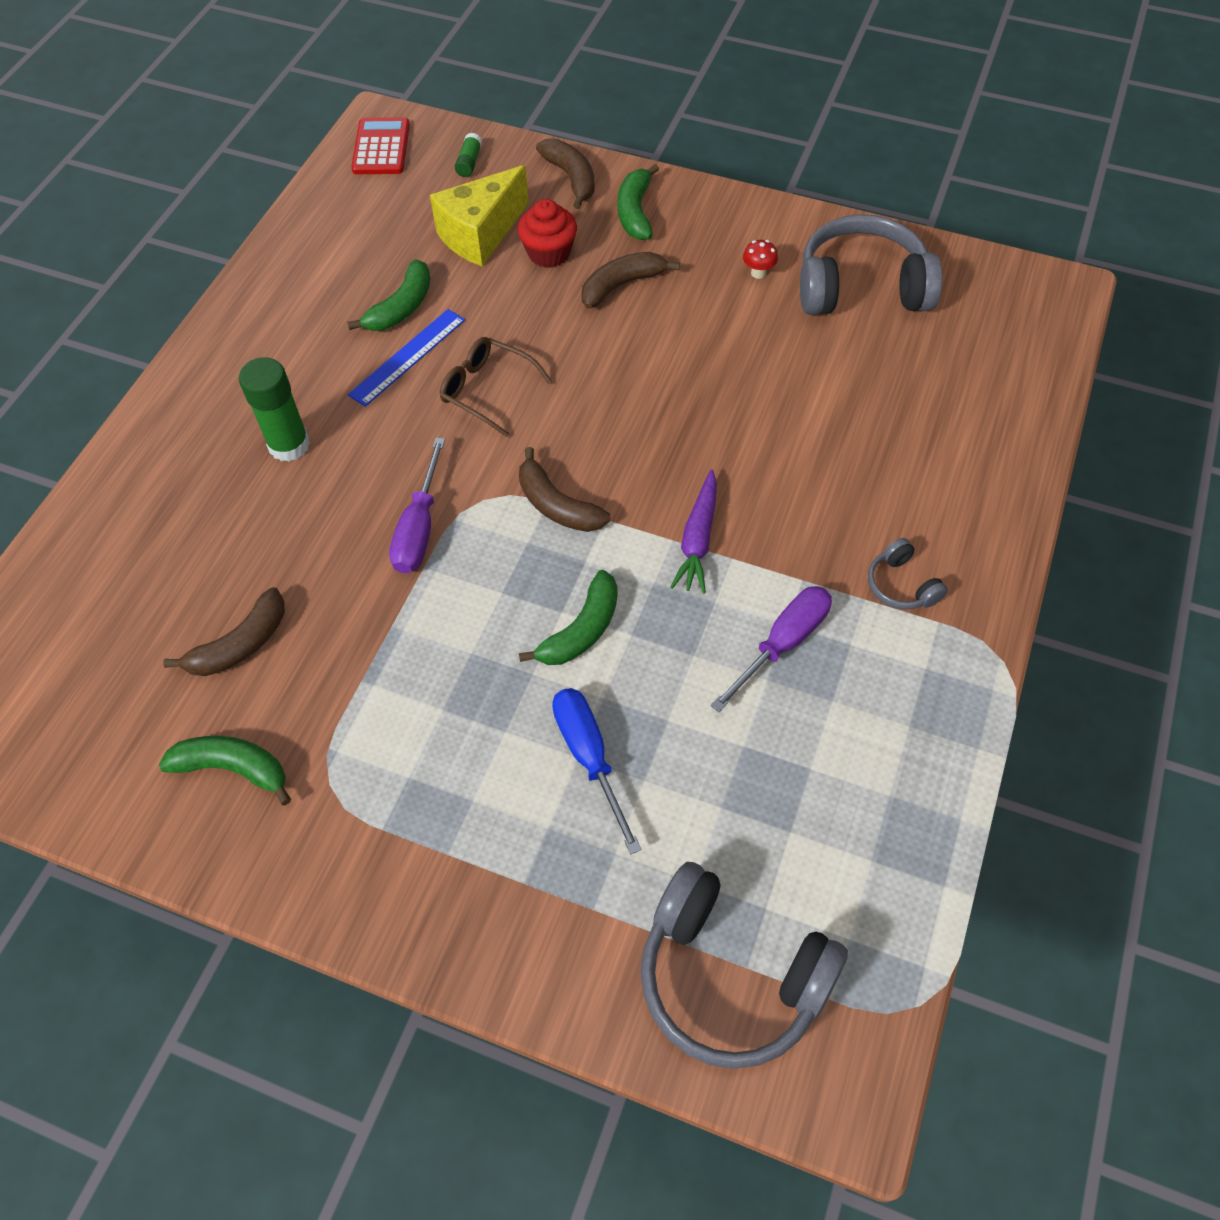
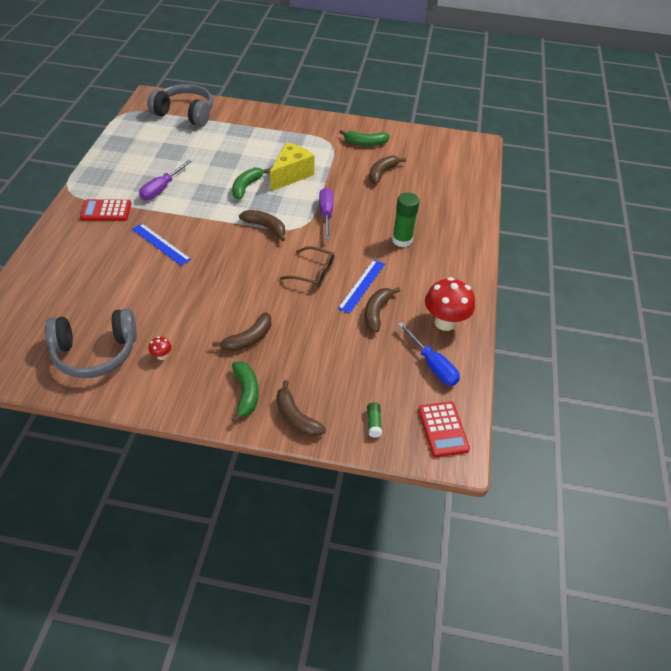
camera: 165 degrees right, 10 degrees down
(298, 280) = (445, 322): none -> red mushroom
(401, 307) = (377, 312): green banana -> brown banana
(480, 234) = (346, 365): yellow cheese -> yellow cheese (291, 175)
(549, 253) = (298, 356): red cupcake -> none
(589, 757) = (237, 154): blue screwdriver -> blue screwdriver (432, 365)
(697, 539) = (198, 220): purple carrot -> none
(773, 484) = (161, 244): none -> blue ruler
(901, 585) = (106, 211): grey headphones -> red calculator

